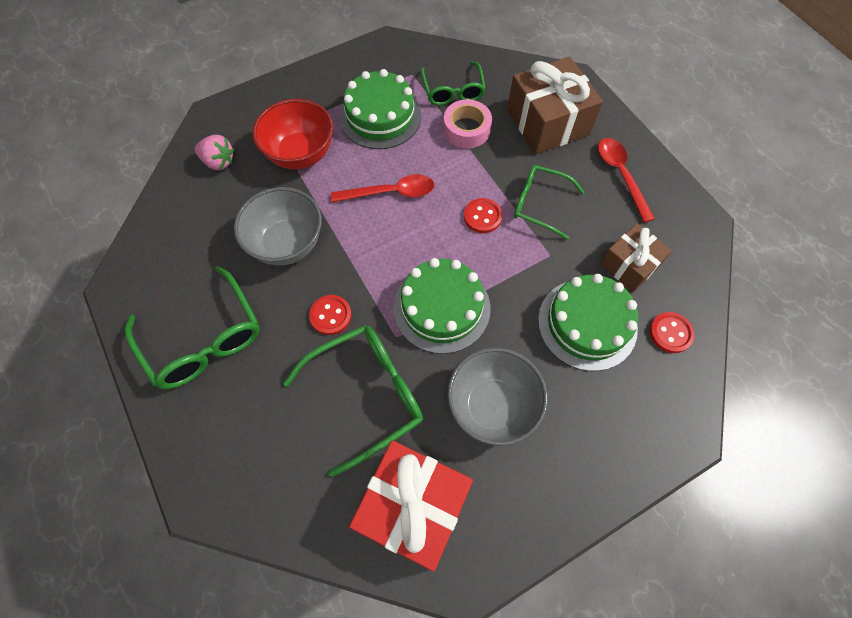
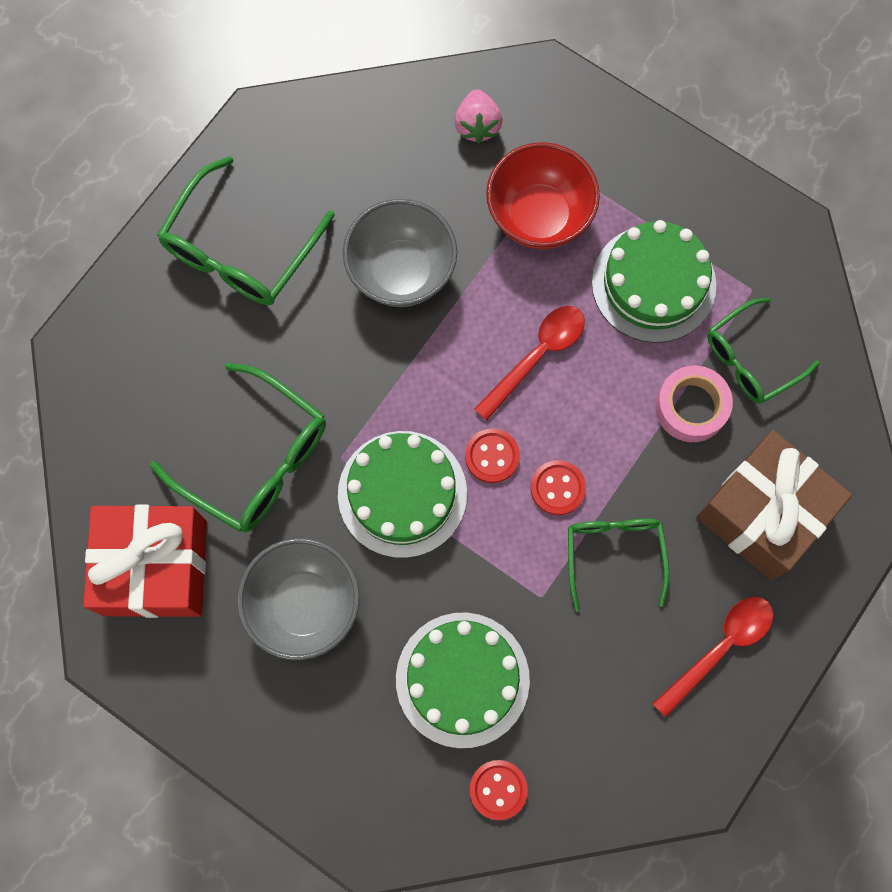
camera: 65 degrees right, 10 degrees up
(330, 315) = (332, 371): red button -> red button (492, 456)
(390, 192) = (537, 356): red spoon -> red spoon turned 105 degrees counterclockwise
(629, 265) = (575, 706): brown gift -> none

